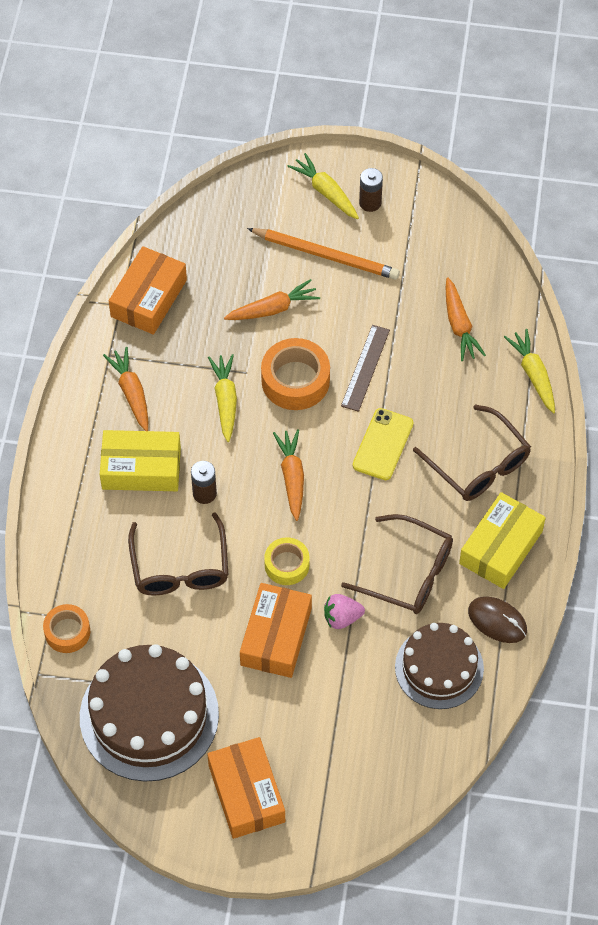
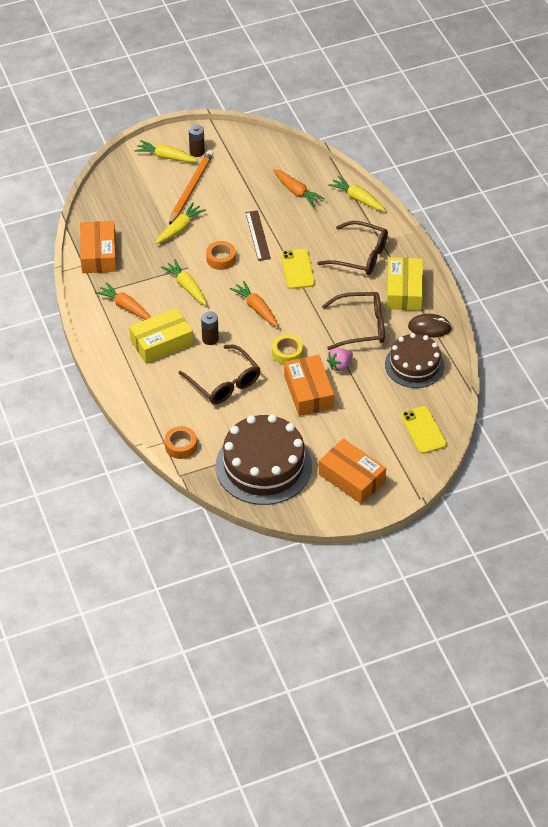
camera: 30 degrees left, 10 degrees down
(273, 309) = (179, 228): orange carrot -> yellow carrot
(295, 380) = (221, 259): orange tape -> orange tape, size x0.63
(326, 255) = (191, 188): orange pencil -> orange pencil turned 60 degrees counterclockwise
(385, 772) = (423, 430): none -> yellow phone

